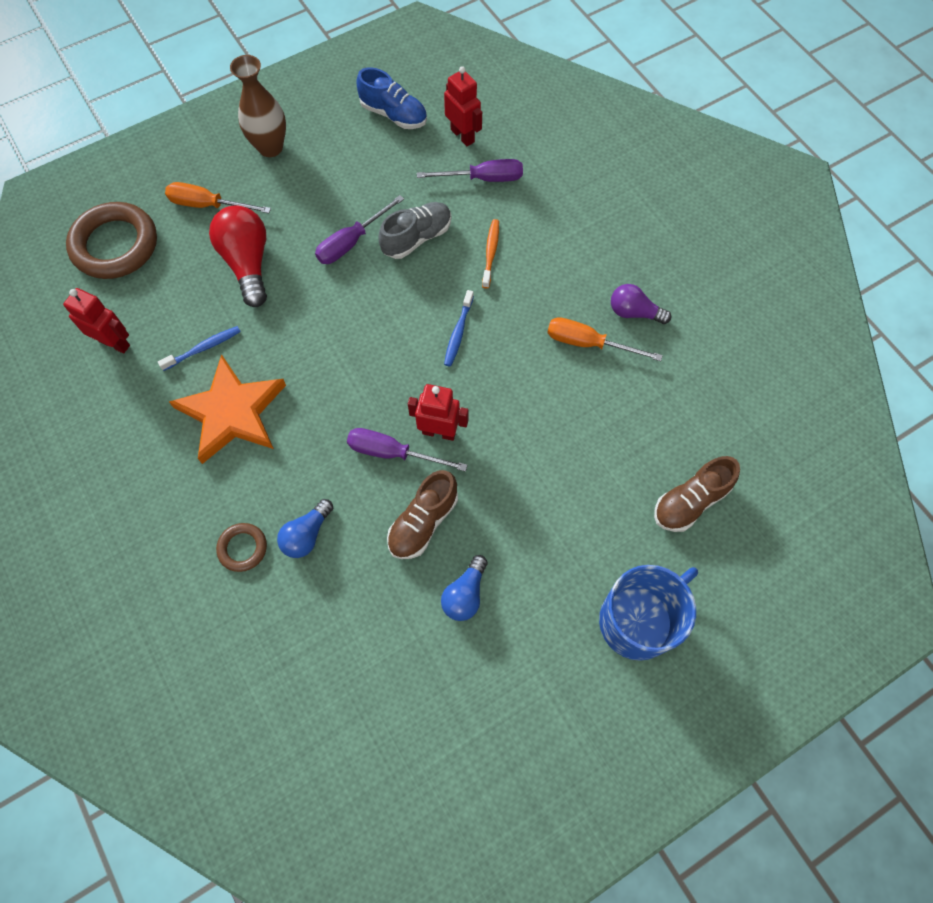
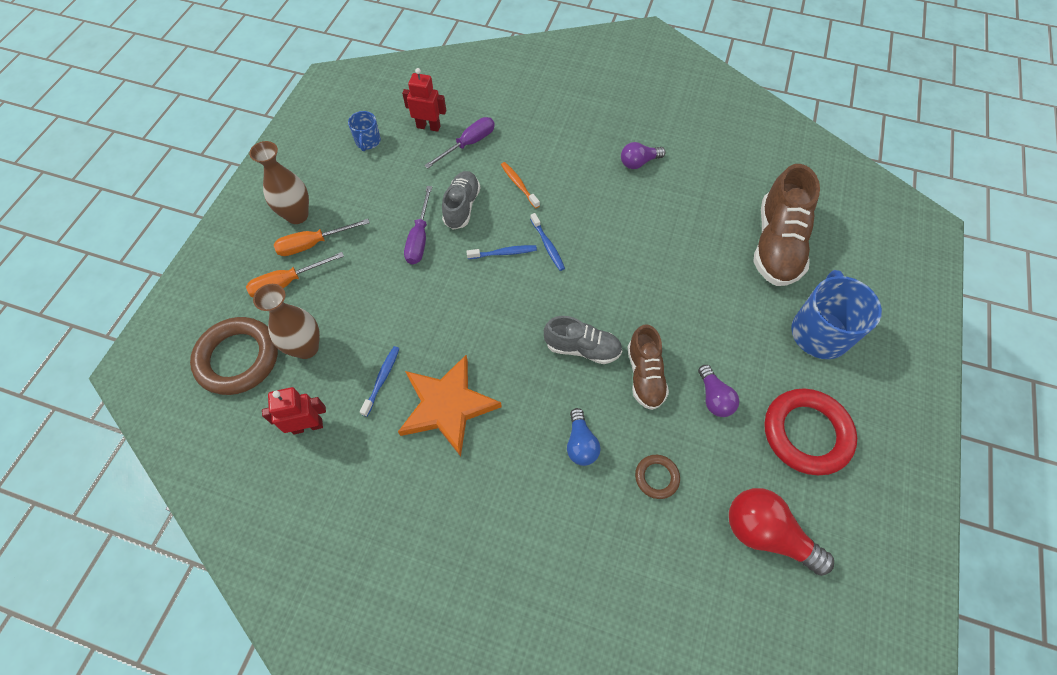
camera: 40 degrees left, 5 degrees down
(172, 275) = (306, 348): none -> brown vase
(242, 548) = (547, 488): brown ring -> brown ring (656, 477)
(248, 263) = (358, 301): red light bulb -> red light bulb (766, 534)
(393, 453) = (582, 348): purple screwdriver -> grey shoe
(394, 115) = (368, 141): blue shoe -> blue mug
(411, 310) = (503, 253): none -> blue toothbrush
(439, 432) = (597, 313): red robot -> none
(465, 594) = (714, 397): blue light bulb -> purple light bulb
(517, 699) = (806, 433): none -> red ring
(588, 343) = (631, 197): orange screwdriver -> orange screwdriver (313, 244)
(690, 501) = (776, 245): brown shoe -> brown shoe, size x1.64

